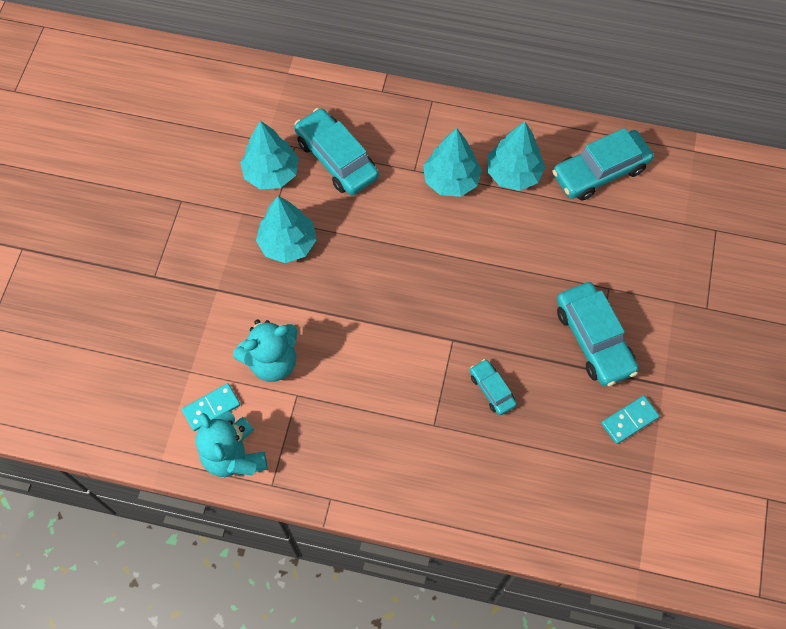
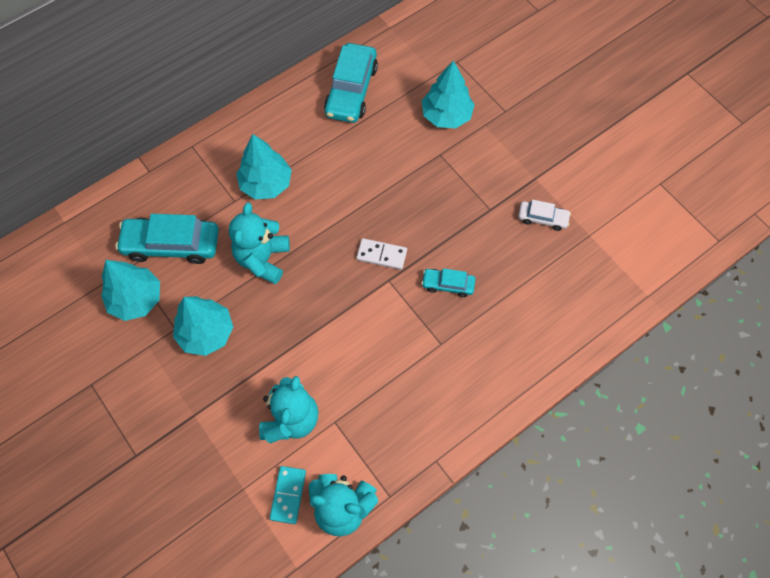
camera: 50 degrees left, 0 degrees up
(384, 232) = (263, 259): none -> turquoise teddy bear
(470, 316) = (381, 255): none -> white domino
(513, 173) = (300, 142): turquoise tree -> turquoise tree (446, 115)
(593, 339) = (468, 193): turquoise car -> none
(629, 420) = (542, 218): turquoise domino -> white car

